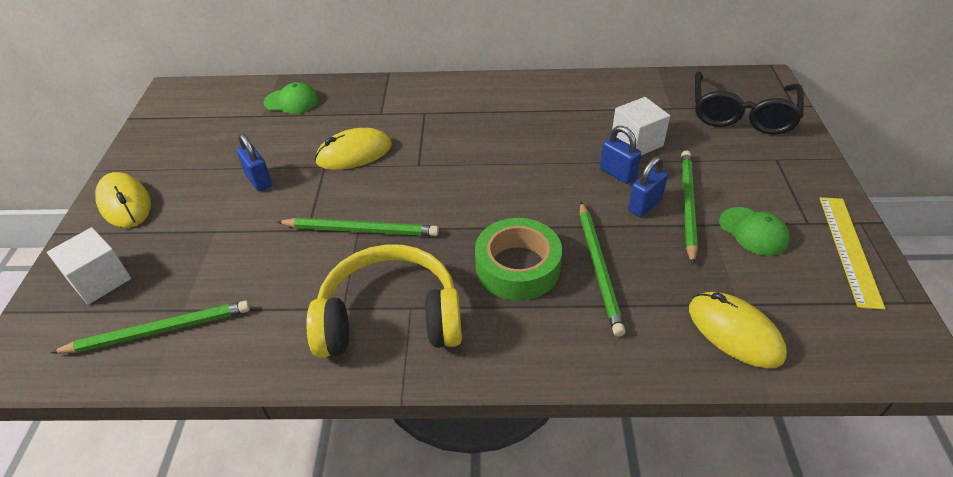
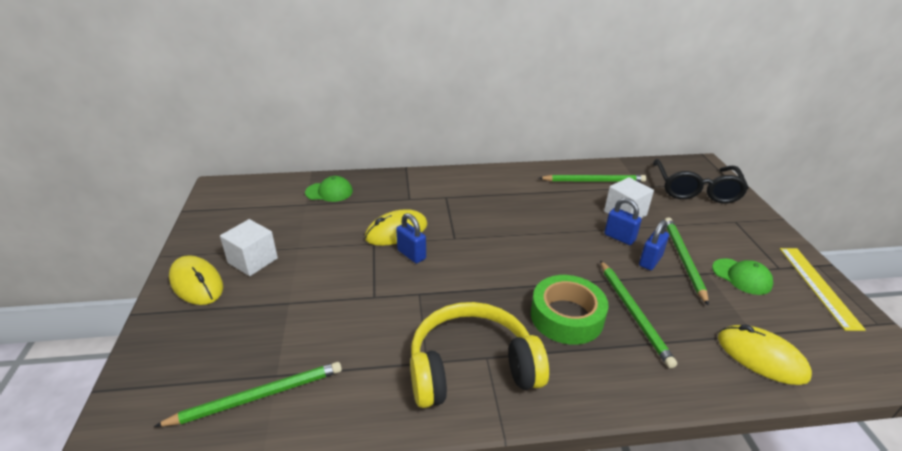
camera: 10 degrees left, 10 degrees down
(100, 280) = (188, 354): white cube -> white cube (253, 260)
(259, 180) = (318, 257): blue padlock -> blue padlock (411, 254)
(361, 230) = (422, 294): green pencil -> green pencil (594, 181)

